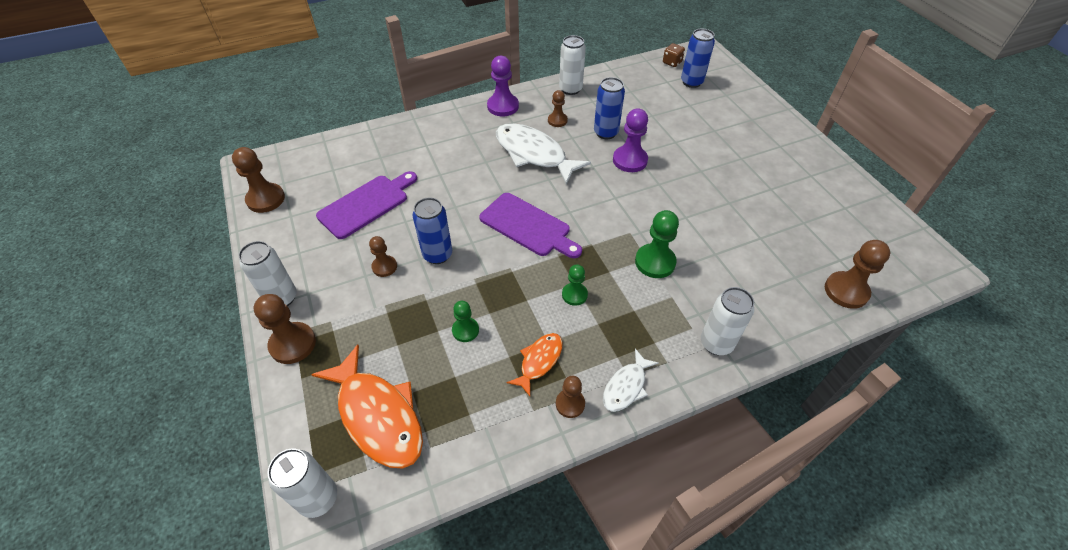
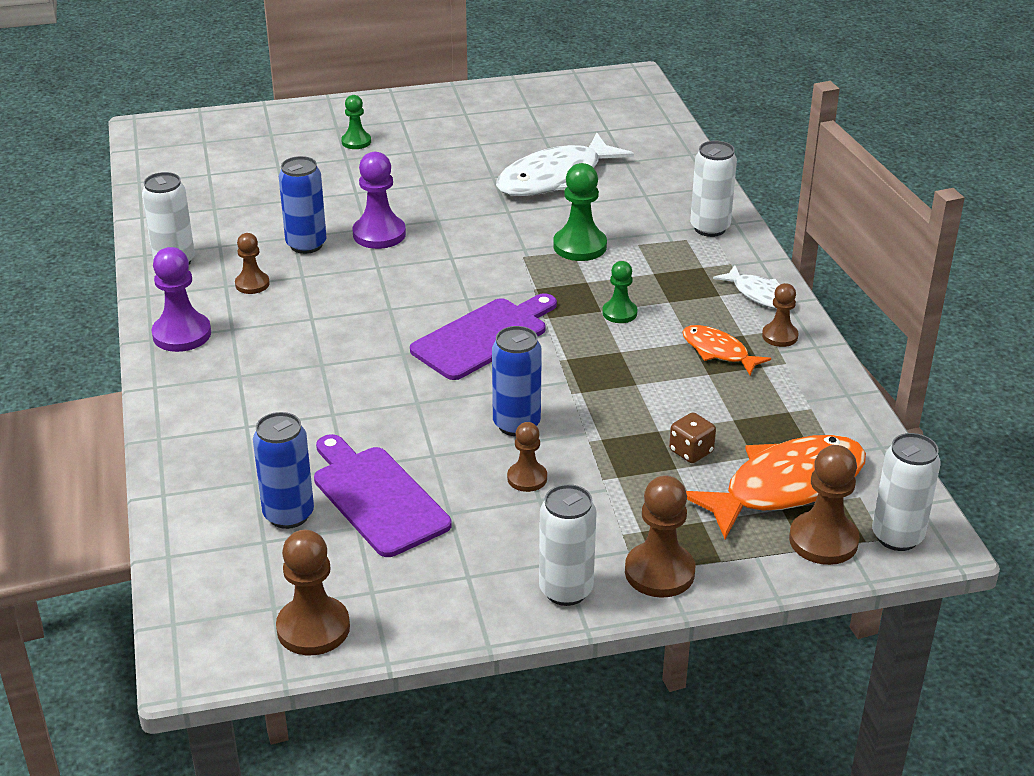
camera: 80 degrees left, 15 degrees down
(465, 330) = (661, 406): green pawn -> green pawn (356, 142)
(534, 154) = (325, 315): white fish -> white fish (555, 178)
(672, 62) = (162, 161): brown dice -> brown dice (691, 452)
(691, 82) = (224, 154): blue can -> blue can (288, 515)
(846, 291) = (653, 137): brown pawn -> brown pawn (823, 541)

